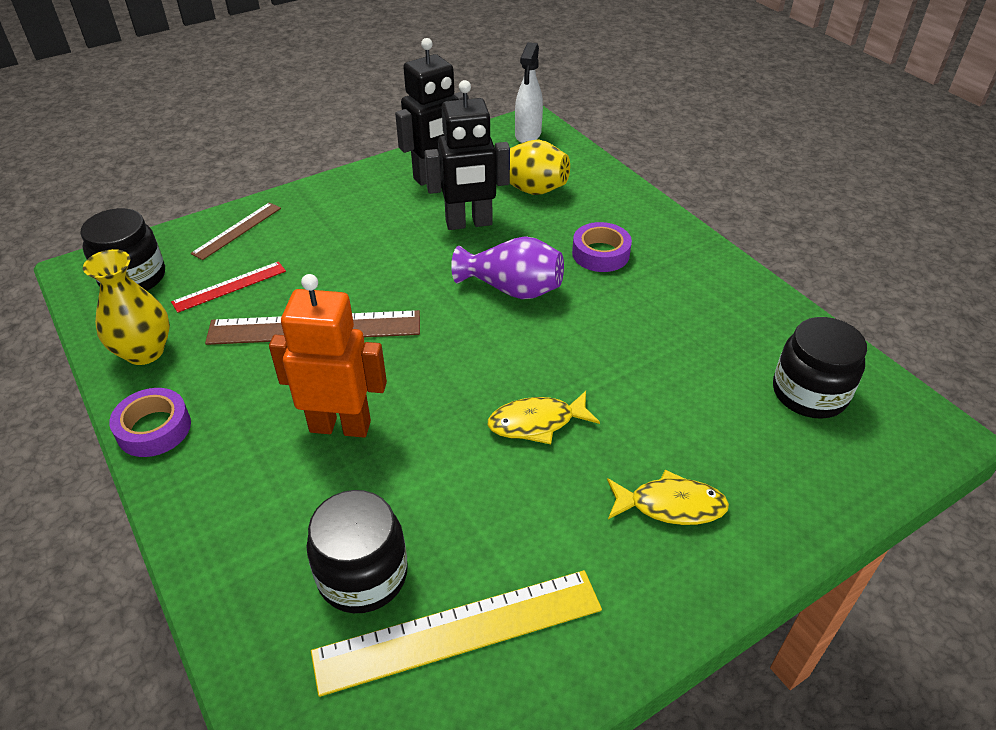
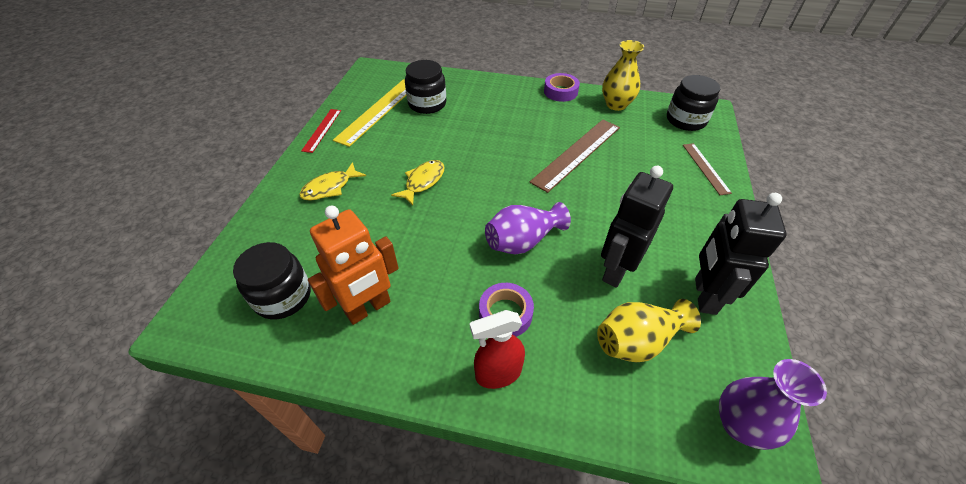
camera: 135 degrees right, 5 degrees up
(229, 286) = (645, 144): red ruler -> red ruler (322, 130)
(340, 426) = (501, 131): orange robot -> orange robot (368, 308)
(528, 135) = (739, 424): white spray bottle -> purple vase
(649, 229) = (498, 373): none -> red spray bottle

